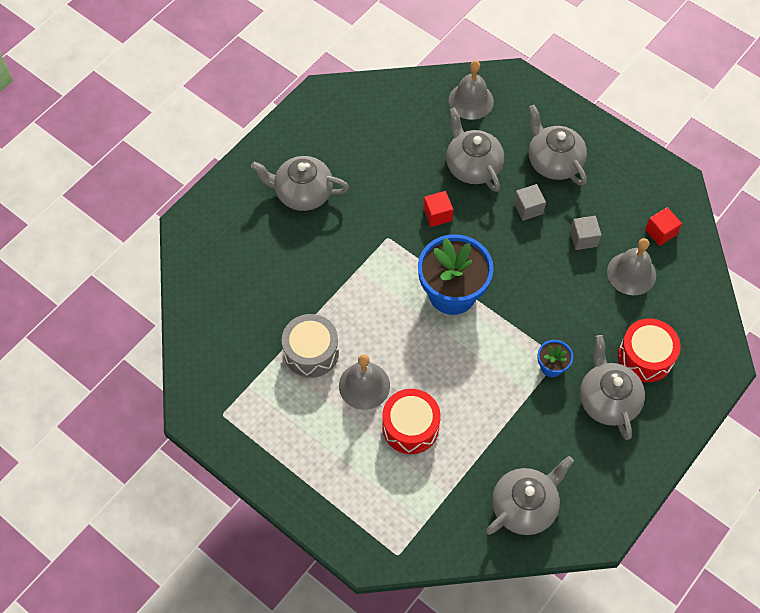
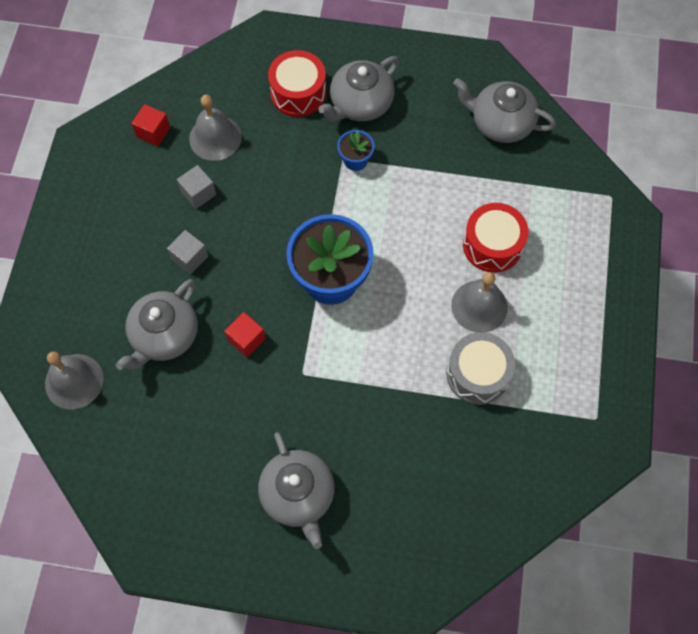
camera: 120 degrees left, 5 degrees up
(553, 161) = (116, 260): grey teapot -> none

